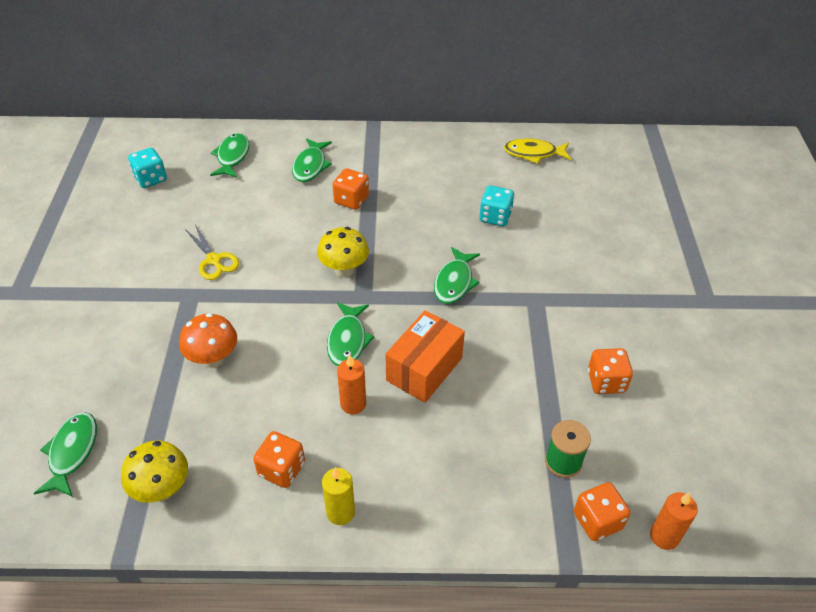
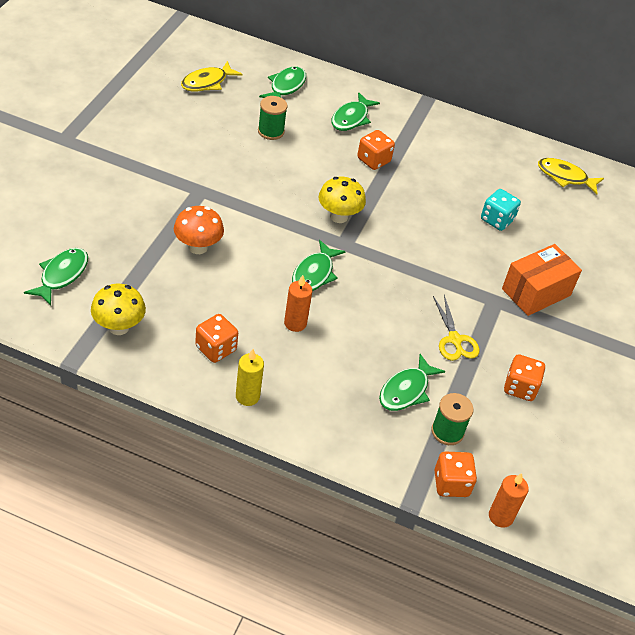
camera: 15 degrees right, 0 degrees up
(151, 179) = (207, 82): turquoise dice -> yellow fish
(214, 260) = (231, 169): yellow scissors -> yellow scissors (454, 339)
(237, 206) = (271, 131): none -> green spool
(424, 369) = (367, 319): orange box -> orange box (536, 292)
(454, 282) = (430, 261): green fish -> green fish (406, 390)

